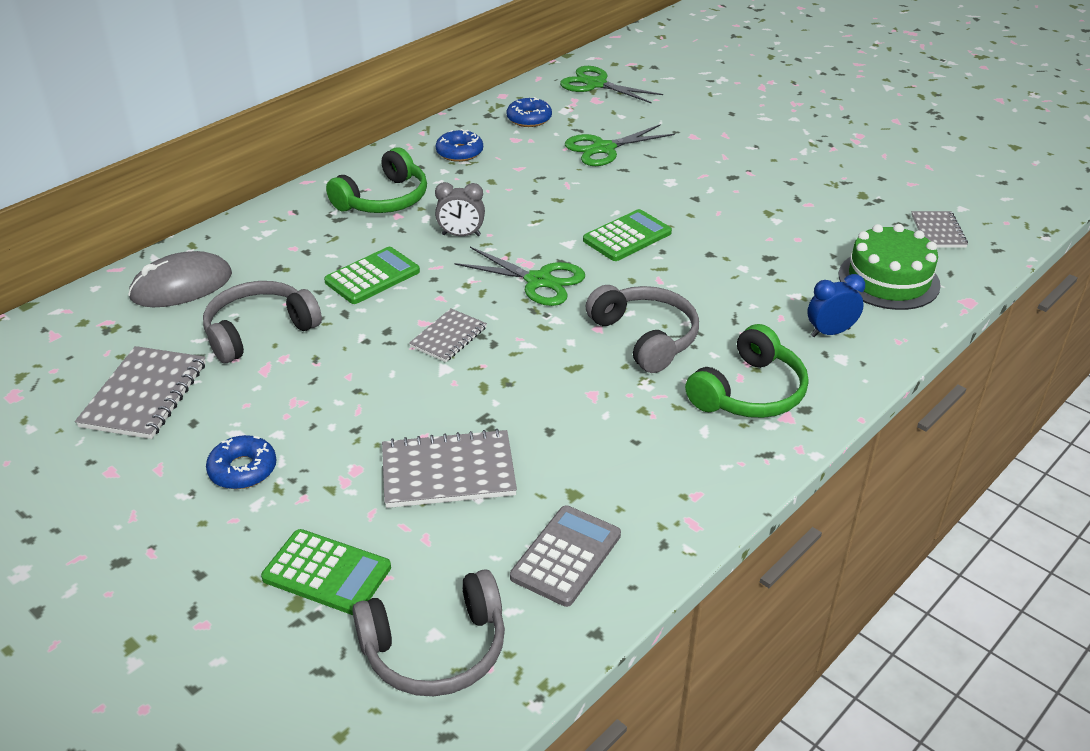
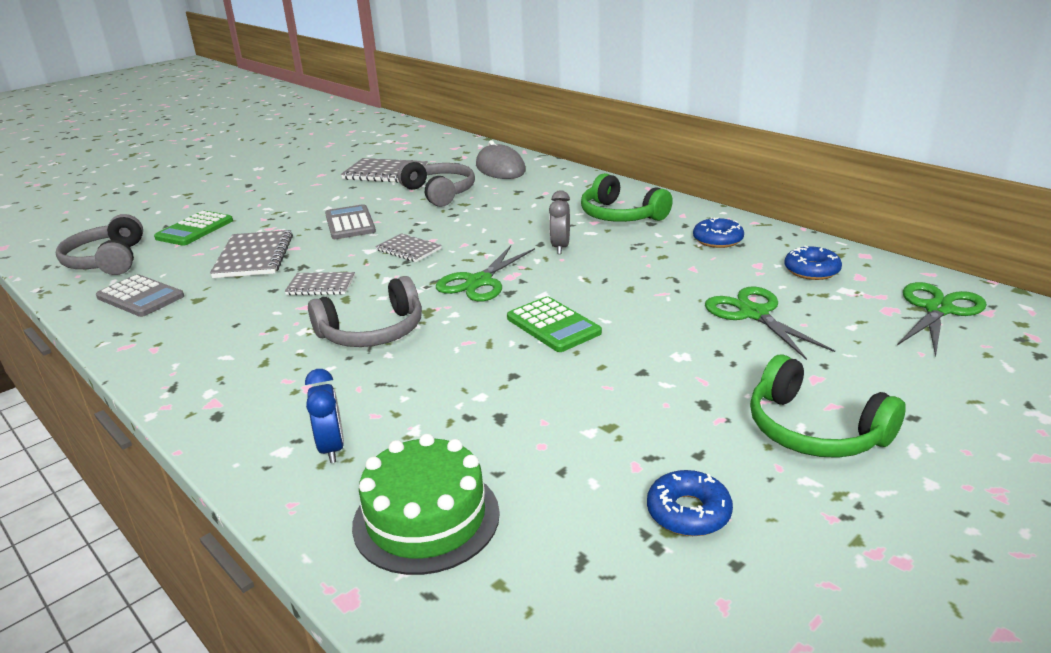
camera: 95 degrees right, 10 degrees down
(243, 470) = (300, 202): blue donut -> blue donut (688, 512)
(350, 399) = (350, 223): none -> grey calculator
(372, 277) = (500, 219): green calculator -> none
(749, 392) = (261, 384): green headphones -> green headphones (814, 430)
(938, 231) = (554, 607): grey notebook -> grey notebook (321, 286)

